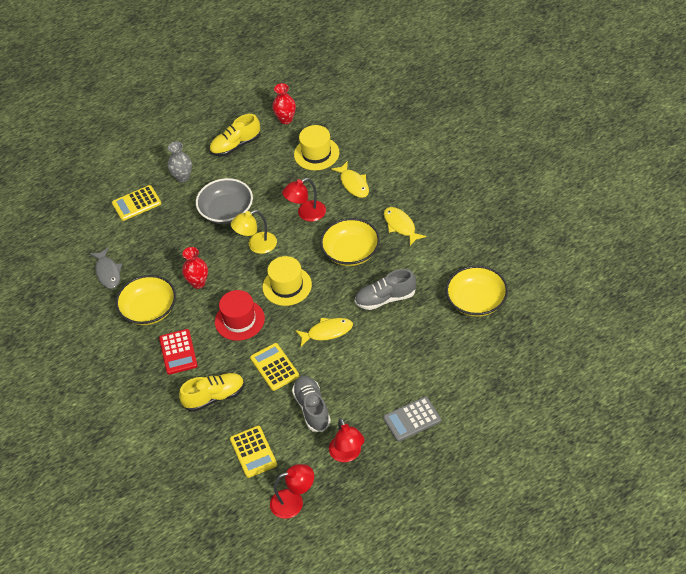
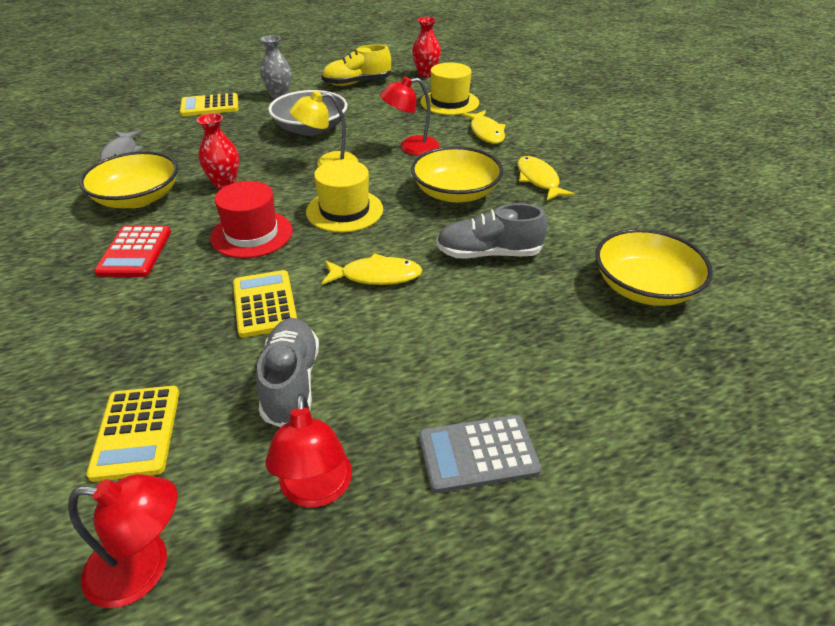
camera: 10 degrees right, 10 degrees down
(214, 397) = (139, 323): yellow shoe -> none

